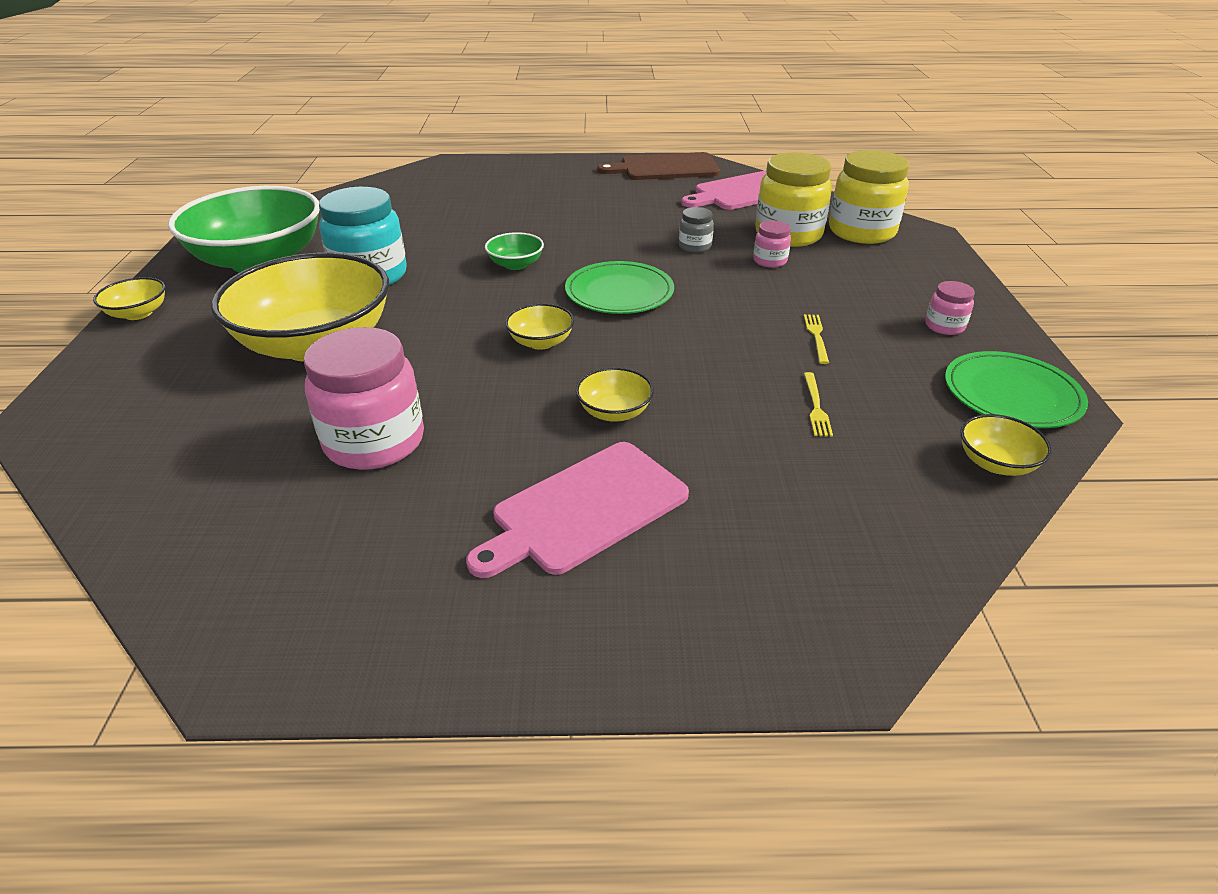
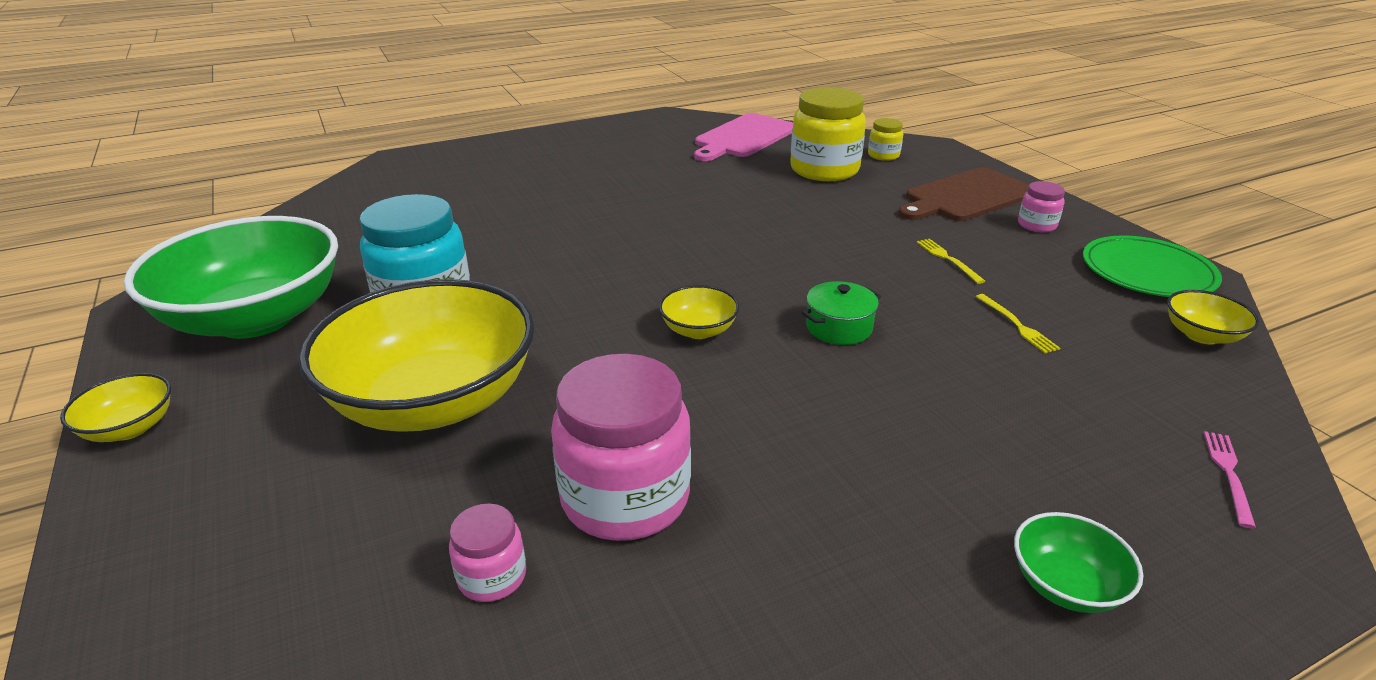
camera: 25 degrees left, 5 degrees down
(516, 264) = (587, 254): green bowl -> green bowl (1066, 585)
(584, 509) = (927, 497): pink cutting board -> none
(614, 412) = (848, 383): yellow bowl -> none
(619, 292) = (725, 259): green plate -> none
(654, 368) = (839, 327): none -> green pot
(665, 168) = (643, 127): brown cutting board -> brown cutting board (966, 196)
(695, 246) = (751, 197): grey jar -> none
(770, 261) = (834, 198): pink jar -> pink jar (492, 577)
(862, 232) = (883, 155): yellow jar -> yellow jar, size x0.48
(868, 578) = (1228, 474): none -> pink fork

